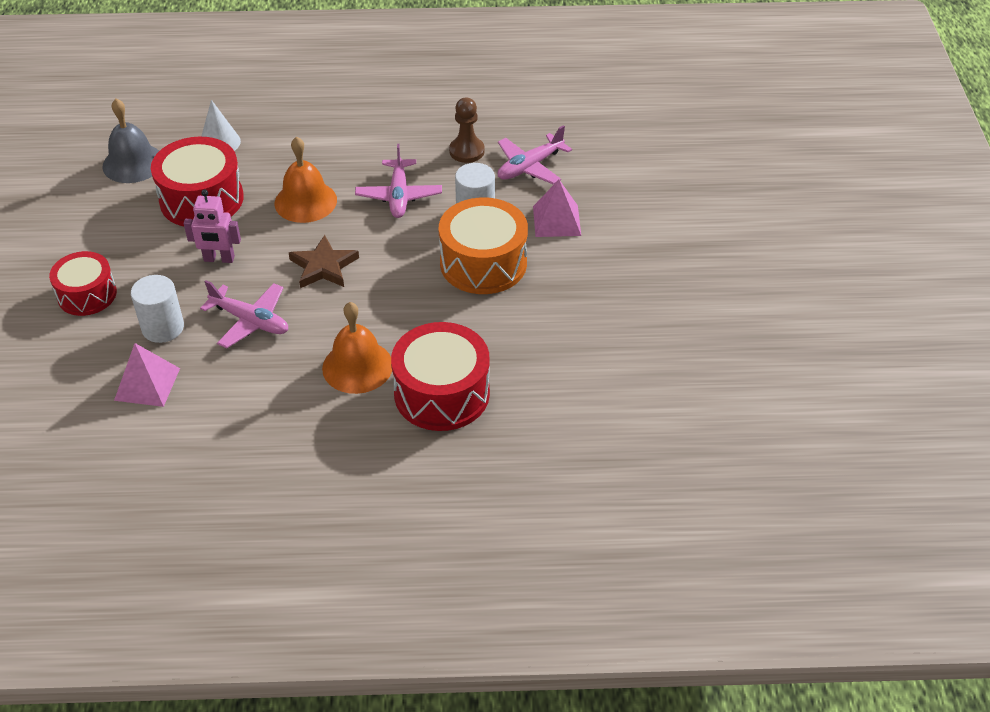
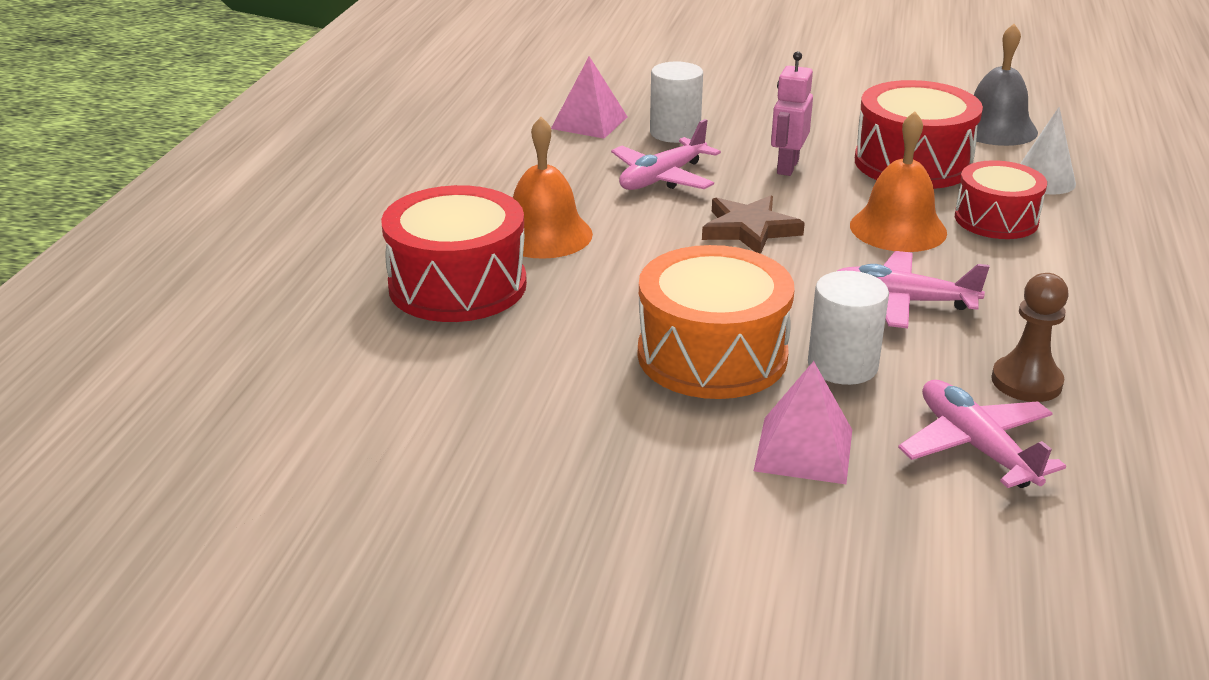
camera: 105 degrees right, 15 degrees down
(87, 294) = (748, 100): red drum -> red drum (996, 219)

